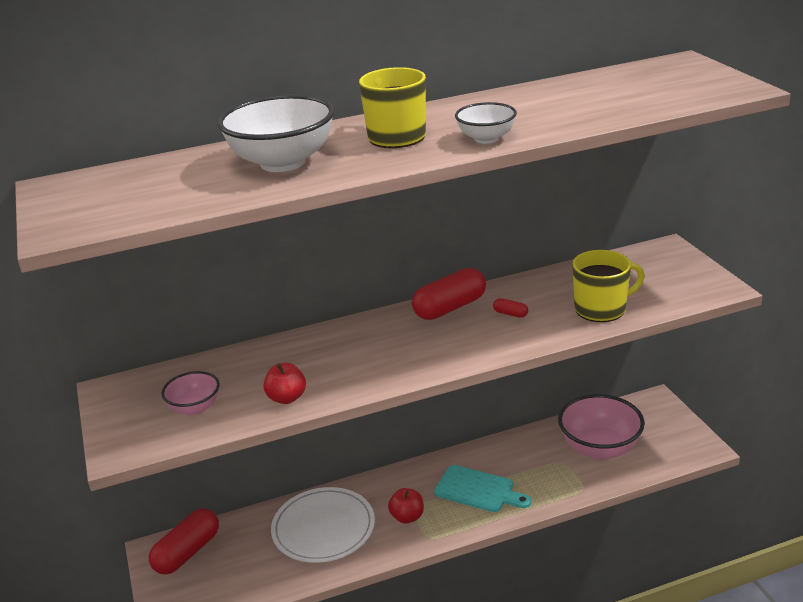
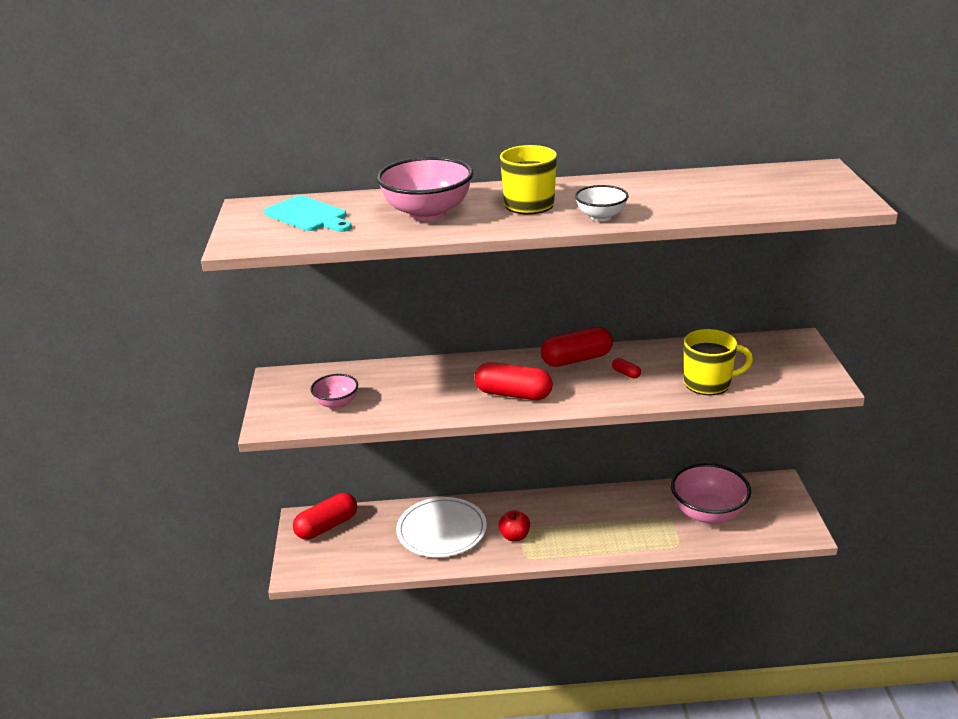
camera: 15 degrees right, 0 degrees up
(282, 162) = (427, 213): white bowl -> pink bowl
(287, 398) = (410, 409): red apple -> none
(398, 358) = (513, 394): none -> red capsule
(478, 490) = (584, 527): turquoise cutting board -> turquoise cutting board (308, 215)

